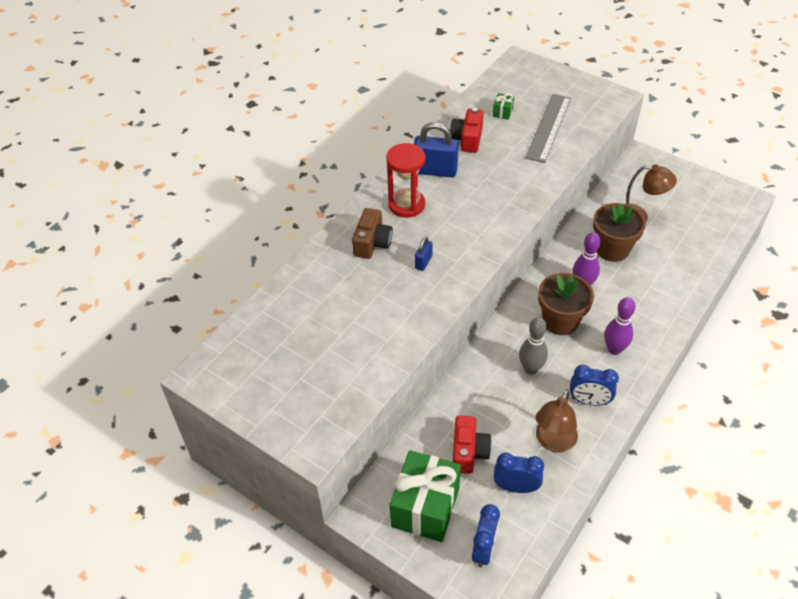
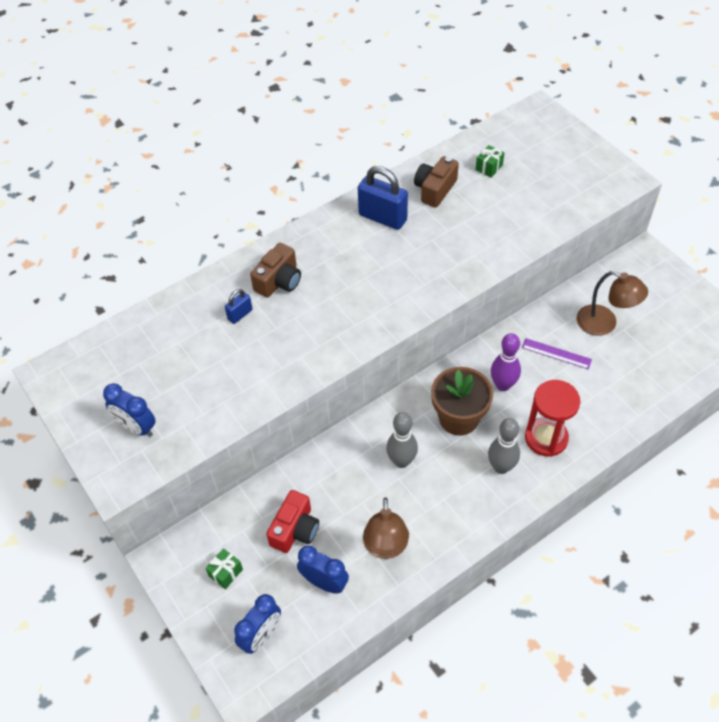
camera: 20 degrees right, 5 degrees up
(406, 205) = (334, 248): red hourglass -> red hourglass (546, 438)
(423, 262) = (320, 317): blue padlock -> blue padlock (240, 314)
(425, 507) = (226, 572): green gift -> green gift, size x0.41
(467, 139) = (435, 190): red camera -> brown camera
(549, 127) = (530, 198): grey ruler -> none
(553, 442) = (385, 547): brown lamp -> brown lamp turned 45 degrees counterclockwise
(589, 401) = (445, 515): blue clock -> blue clock (136, 427)
(612, 249) = (556, 353): brown flower pot -> purple ruler
(614, 349) = (501, 467): purple bowling pin -> grey bowling pin

